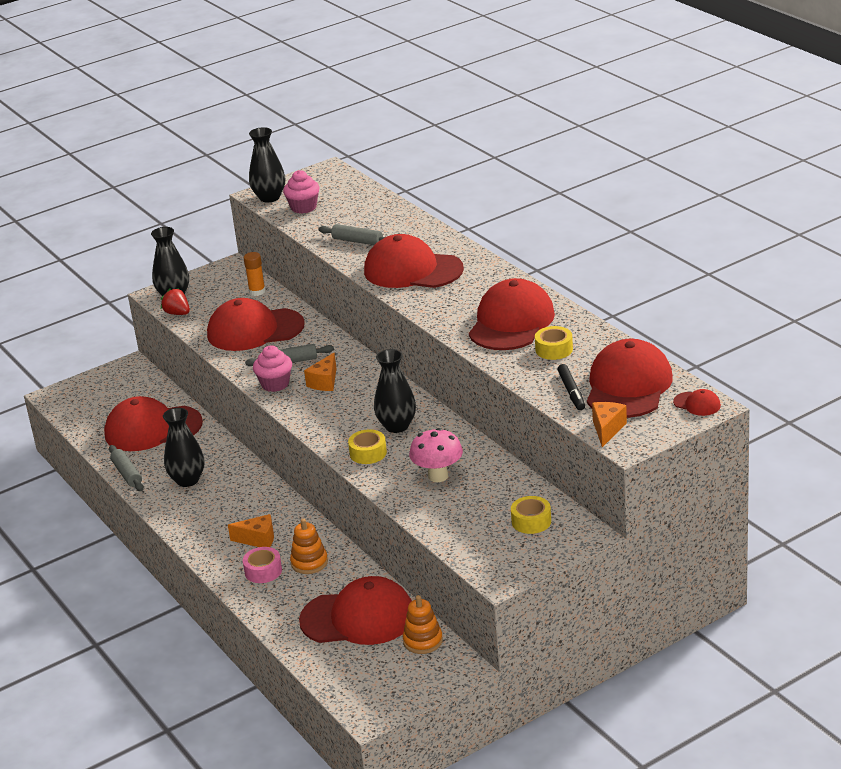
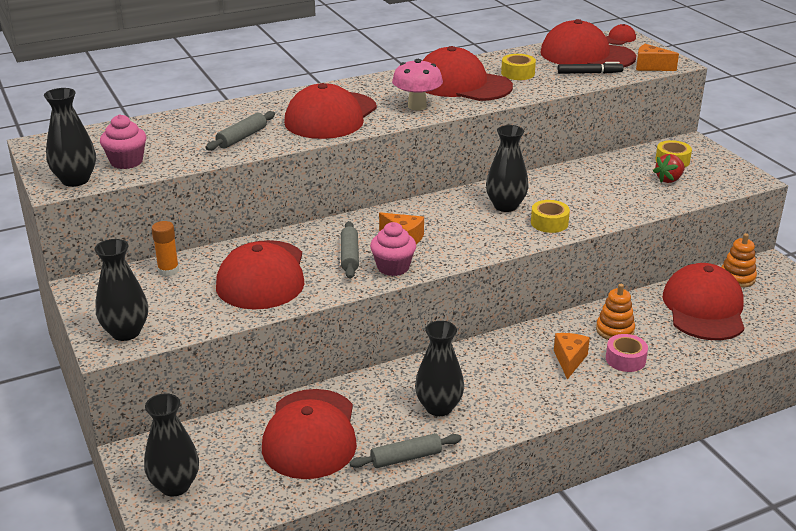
camera: 85 degrees left, 0 degrees up
(98, 388) = (175, 485): none -> black vase
(177, 313) = (176, 330): red strawberry -> red strawberry (669, 180)
(438, 476) = (597, 193): pink mushroom -> pink mushroom (417, 106)

